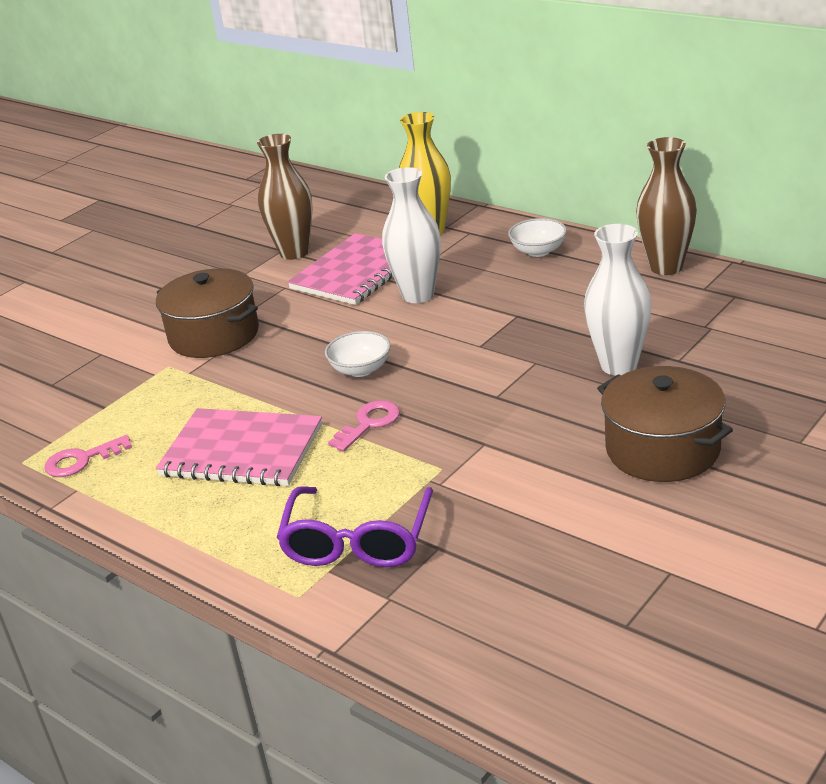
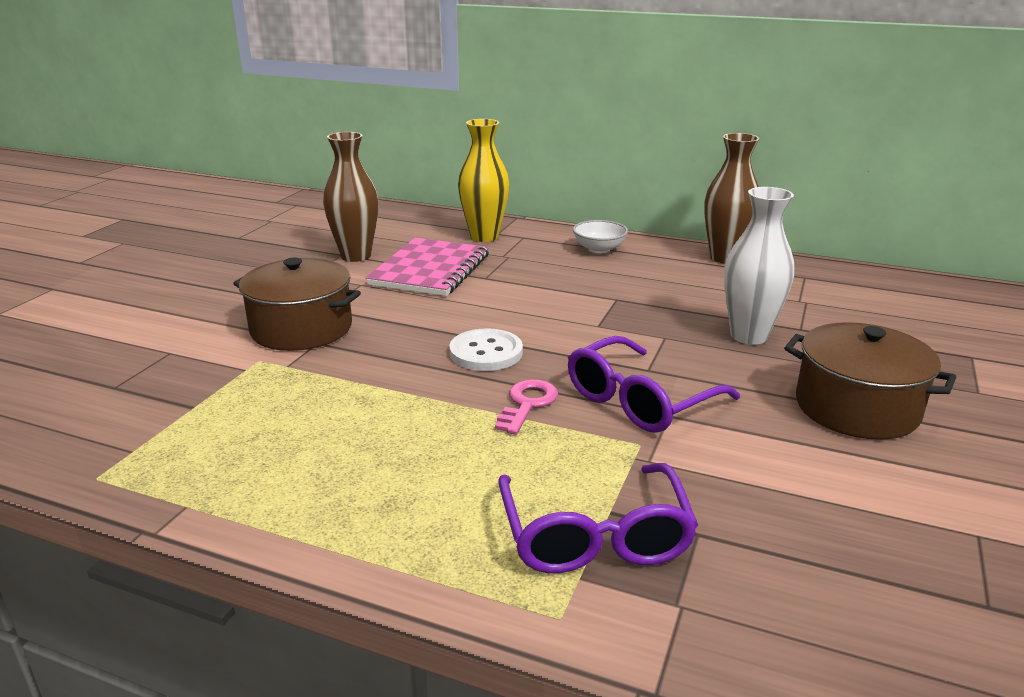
camera: 20 degrees left, 5 degrees down
(82, 460) = (182, 469): pink key -> none
(242, 451) = (391, 443): pink notebook -> none
(360, 369) = (486, 352): white bowl -> white button
(418, 295) = (505, 286): white vase -> none
(467, 427) = (639, 401): none -> purple glasses

